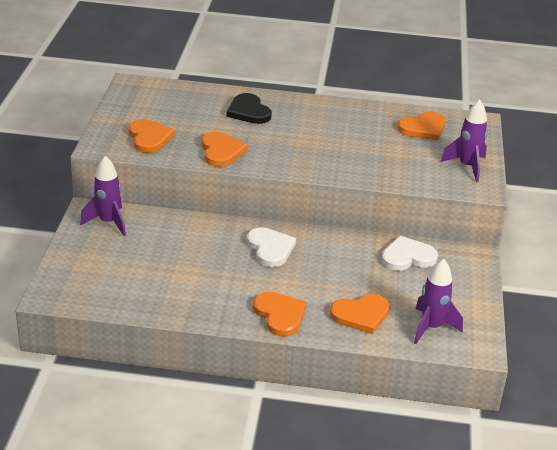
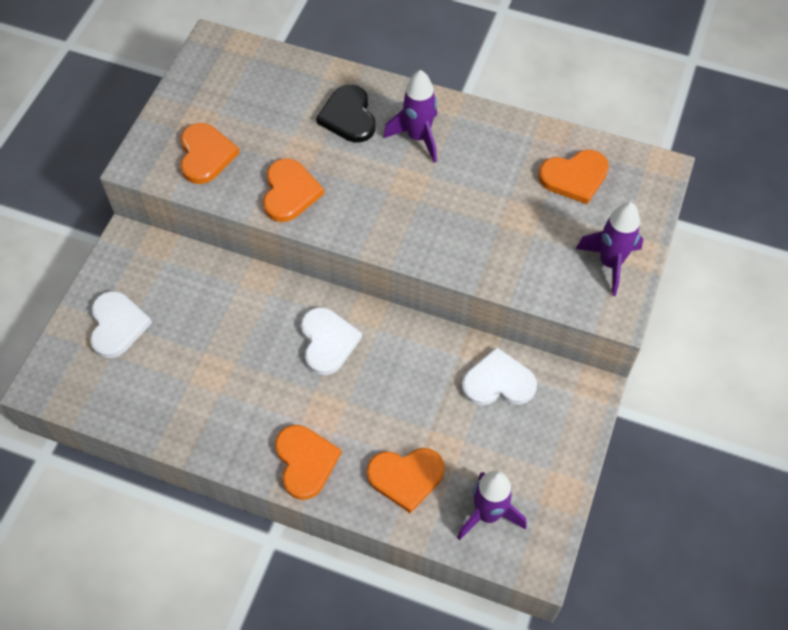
camera: 15 degrees right, 25 degrees up
(99, 256) = (117, 325): none -> white heart
(108, 222) = (143, 267): purple rocket -> purple rocket (418, 137)

